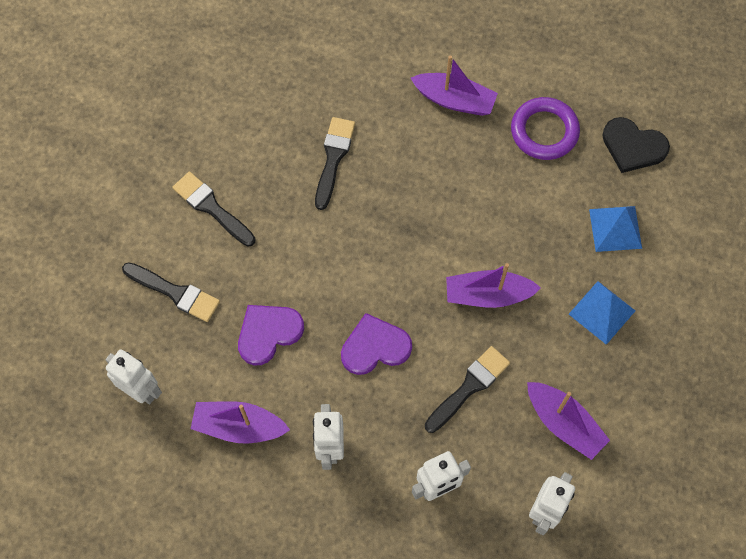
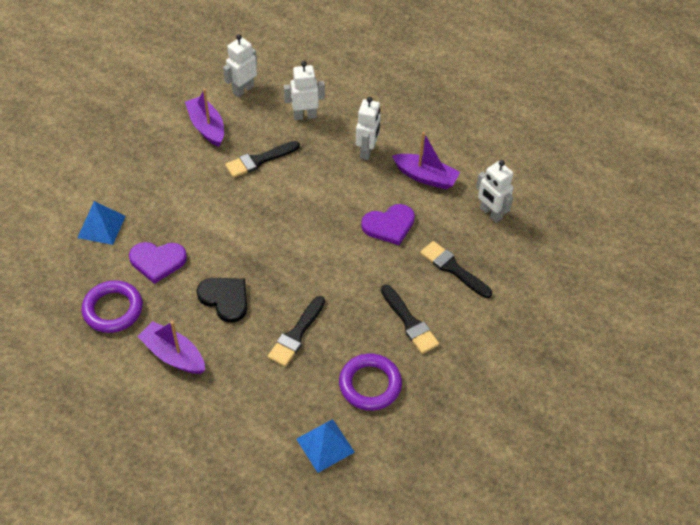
camera: 165 degrees left, 15 degrees down
(237, 125) = (370, 384): none -> purple ring
(375, 347) = (314, 198): purple heart -> purple heart (157, 261)
(488, 295) = (219, 209): purple boat -> none
(601, 312) = (144, 179): blue pyramid -> blue pyramid (325, 445)
(633, 146) = (50, 279): black heart -> black heart (225, 299)

